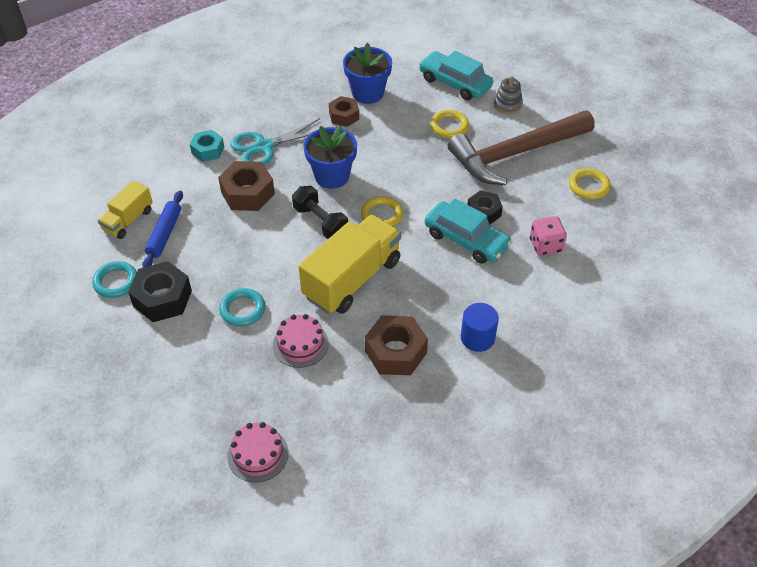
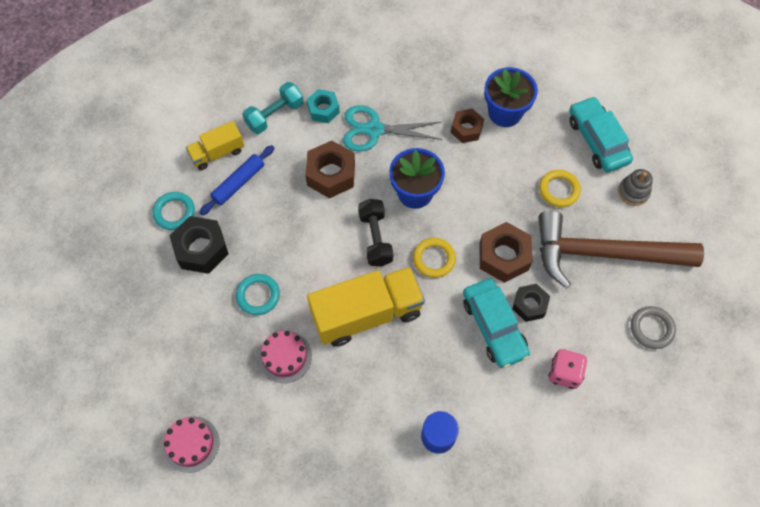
camera: 30 degrees right, 15 degrees up
(165, 171) = (275, 115): none -> turquoise dumbbell
(396, 352) = (359, 410): brown nut -> brown nut (503, 256)
(588, 186) = (651, 328): yellow ring -> grey ring

